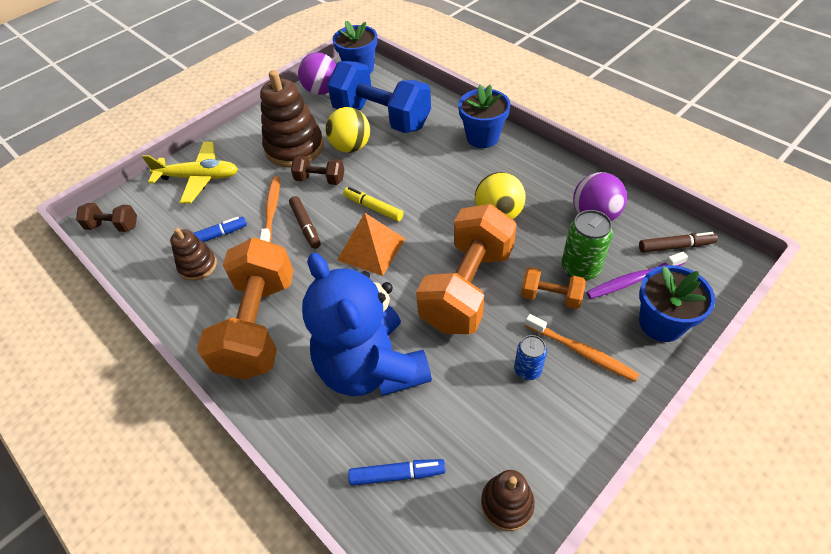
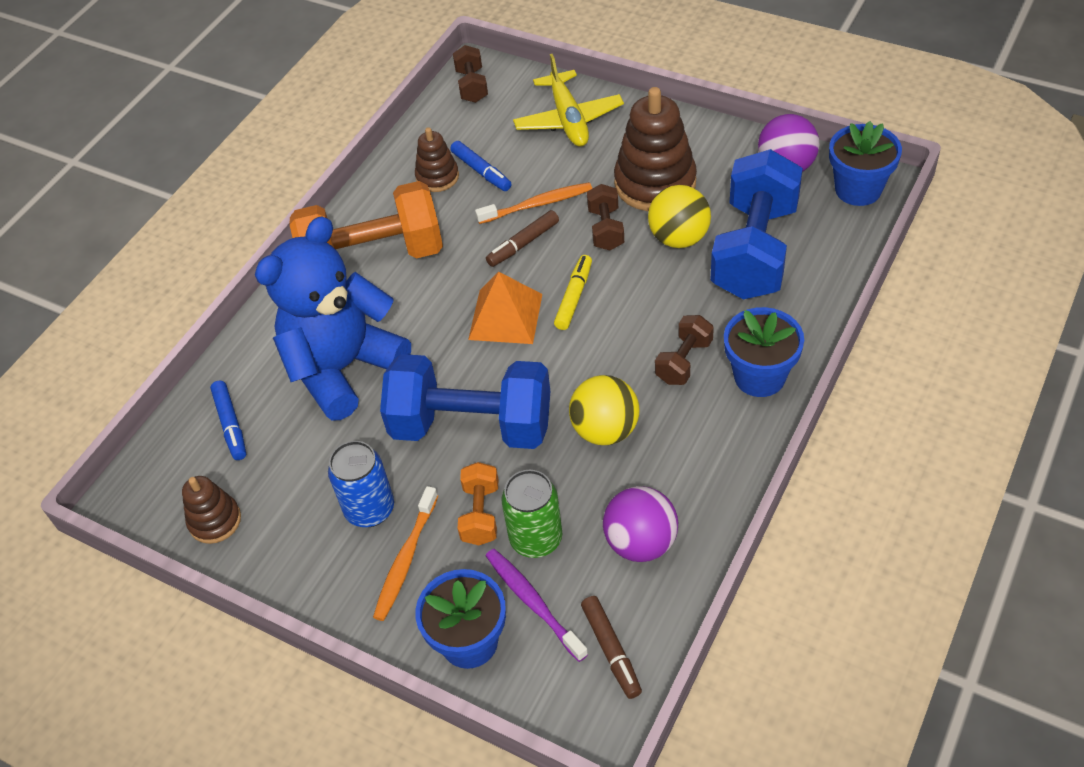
camera: 75 degrees right, 0 degrees up
(456, 166) = (684, 361): none -> brown dumbbell
(467, 288) = (472, 425): orange dumbbell -> blue dumbbell
(527, 370) = (370, 509): blue can -> blue can, size x1.59

